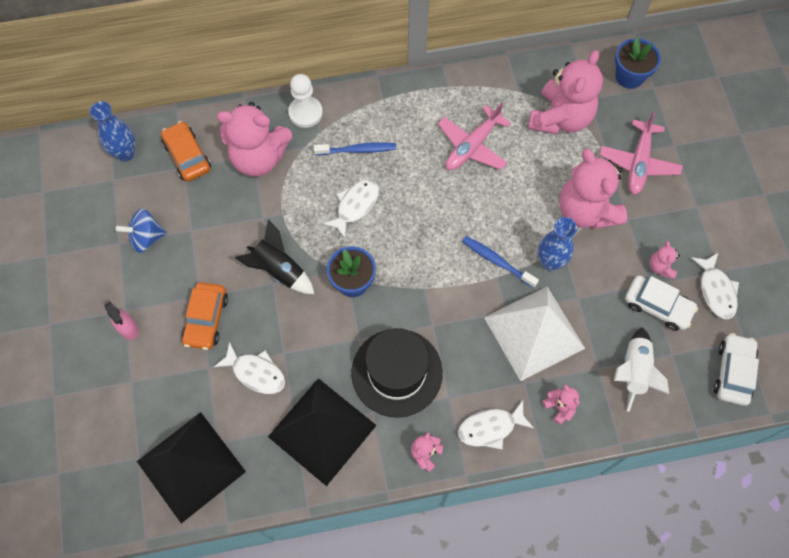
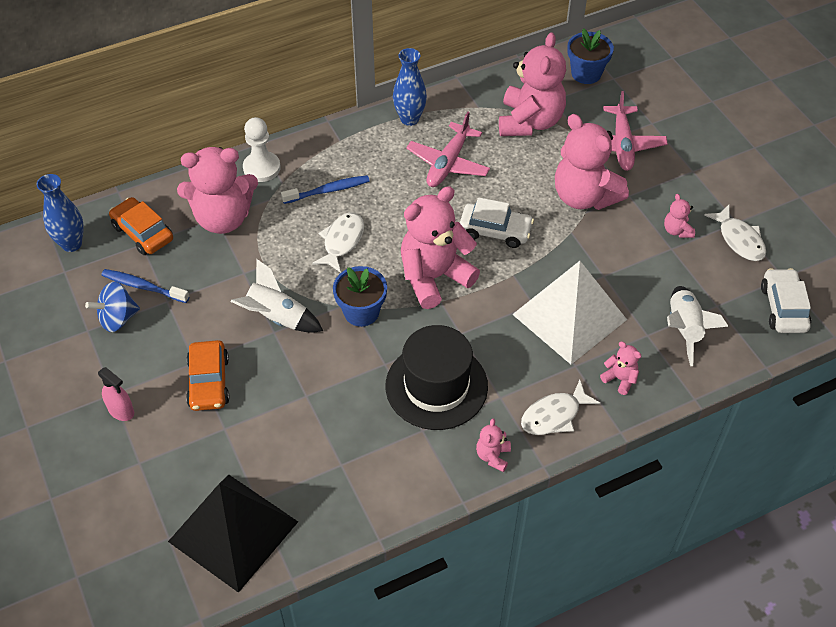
camera: 15 degrees left, 15 degrees down
(256, 372) = (280, 421): white fish -> none
(279, 270) = (277, 318): black rocket -> white rocket
(322, 430) = (372, 460): black pyramid -> none
(426, 262) = (434, 277): none -> pink teddy bear
(497, 261) = (508, 260): blue toothbrush -> blue toothbrush (143, 286)
(550, 262) = (563, 249): blue vase -> blue vase (409, 119)
(657, 306) = (686, 265): white car -> white car (495, 231)

